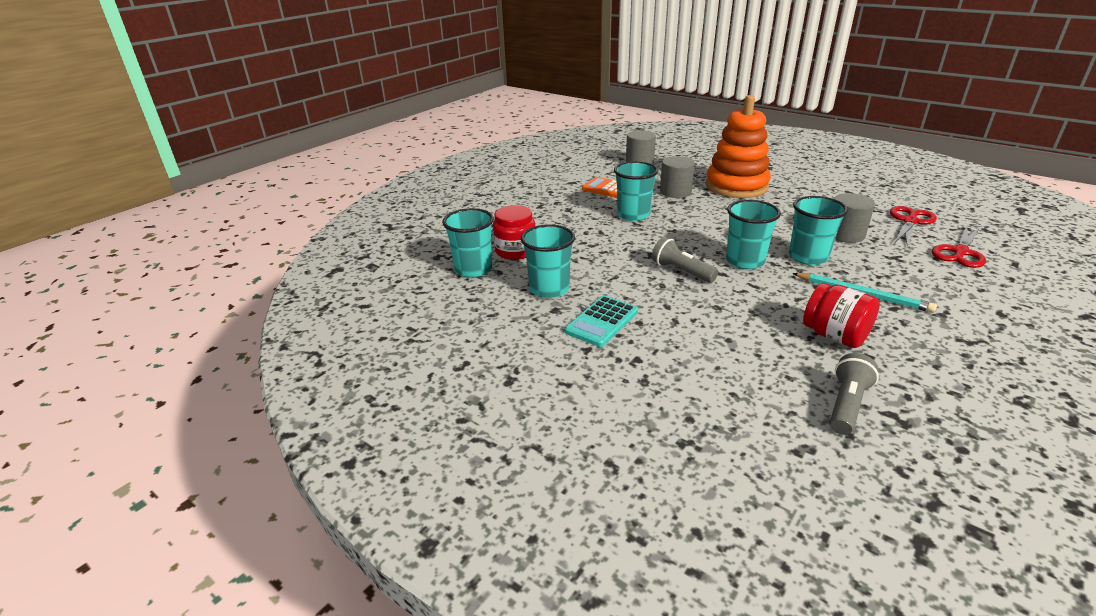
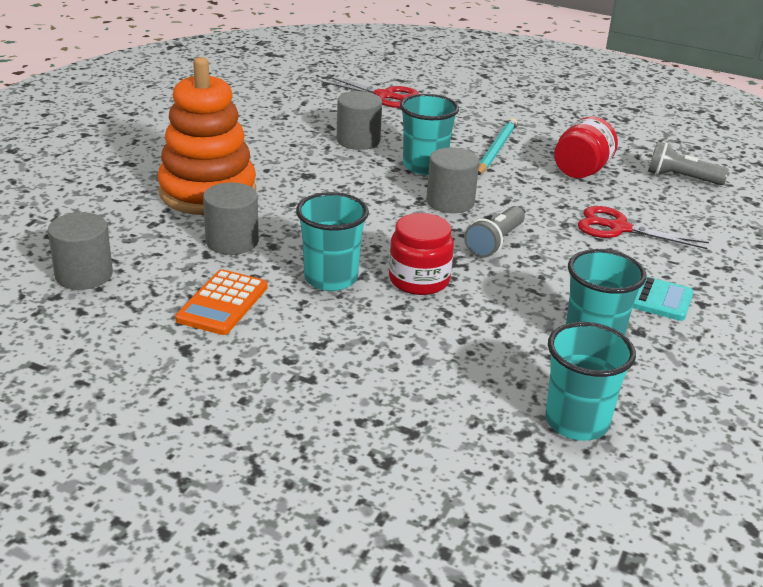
camera: 105 degrees left, 0 degrees up
(515, 251) = (496, 385): red jar -> red jar (419, 280)
(745, 261) = (450, 202): turquoise cup -> grey cylinder
(910, 221) = (314, 105): red scissors -> red scissors (619, 228)

